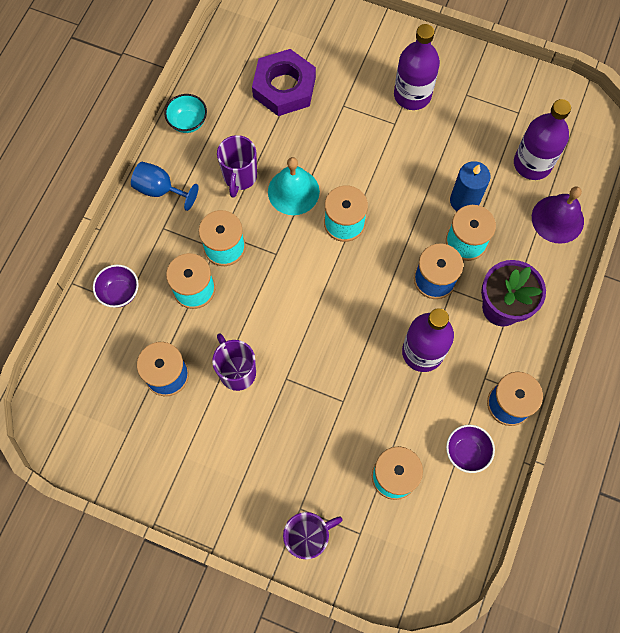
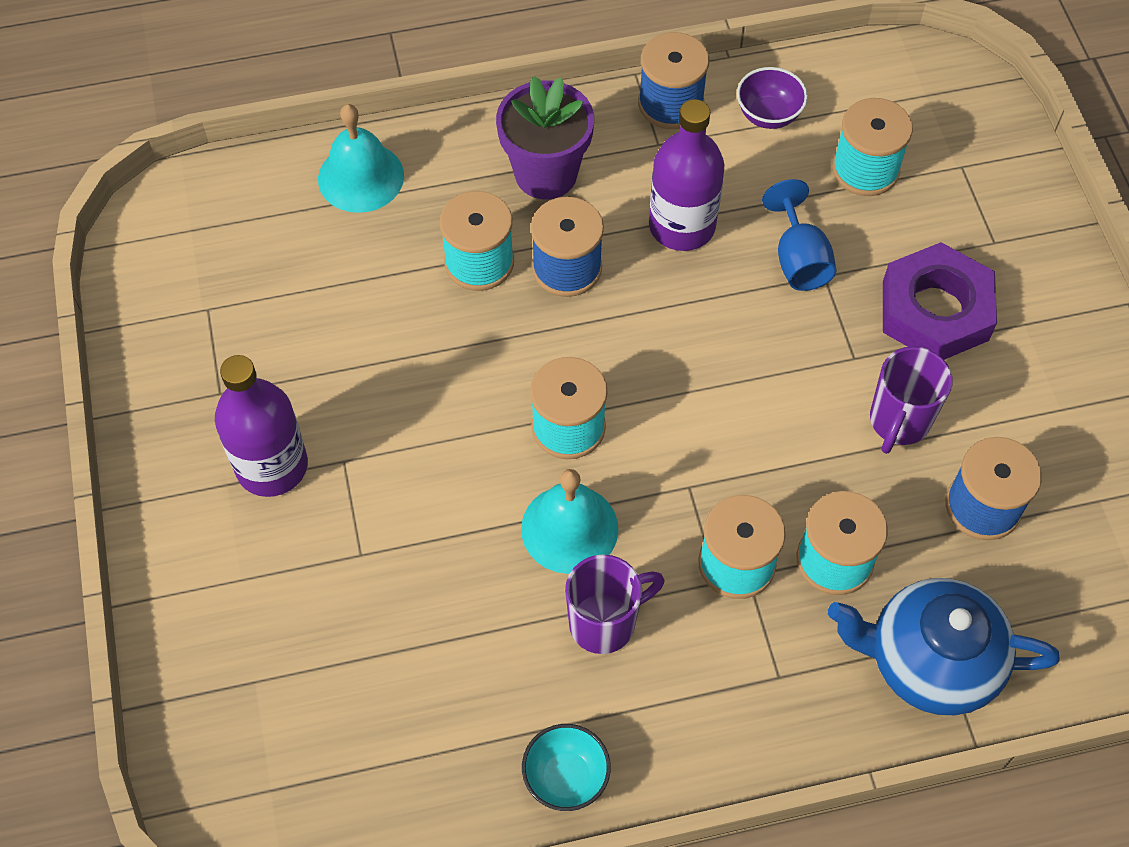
camera: 125 degrees left, 10 degrees down
(120, 292) = (929, 661): purple bowl -> blue teapot
(160, 190) = (720, 730): blue goblet -> blue goblet (798, 259)
(284, 87) = (388, 667): purple nut -> purple nut (935, 311)
(308, 538) = (1018, 214): purple mug -> none
(464, 201) = (414, 298): blue candle -> none
(532, 164) = (289, 248): purple bottle -> none
(557, 219) = (361, 177): purple bell -> turquoise bell

